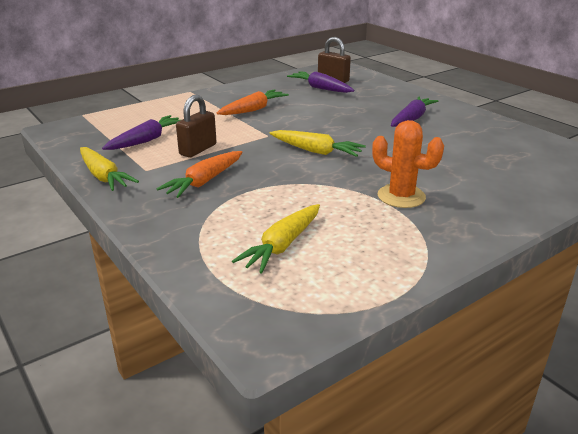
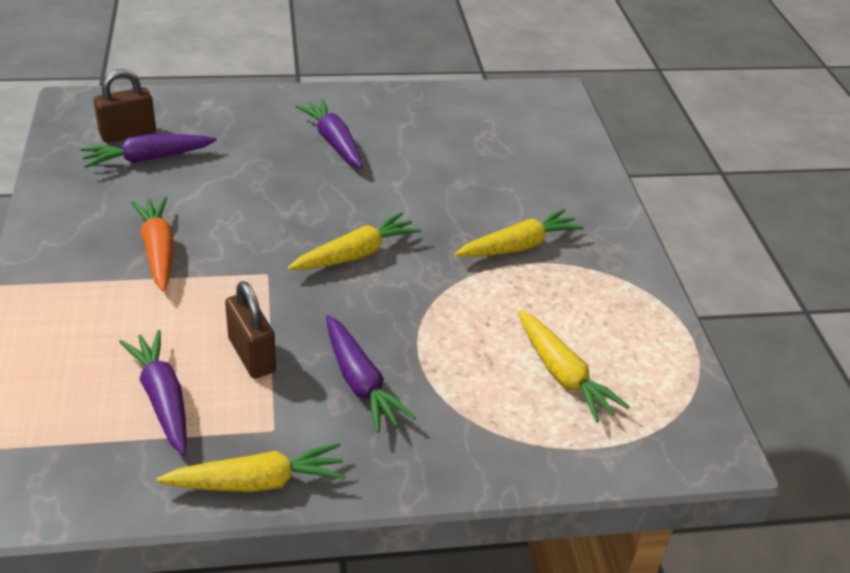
camera: 65 degrees left, 10 degrees up
(204, 181) = (360, 382): orange carrot -> purple carrot
(401, 196) = (518, 246): orange cactus -> yellow carrot

